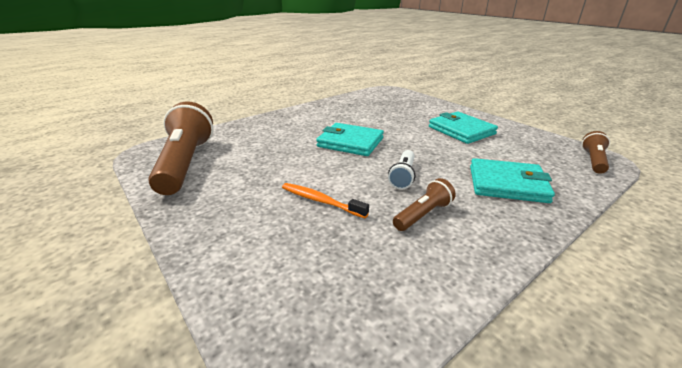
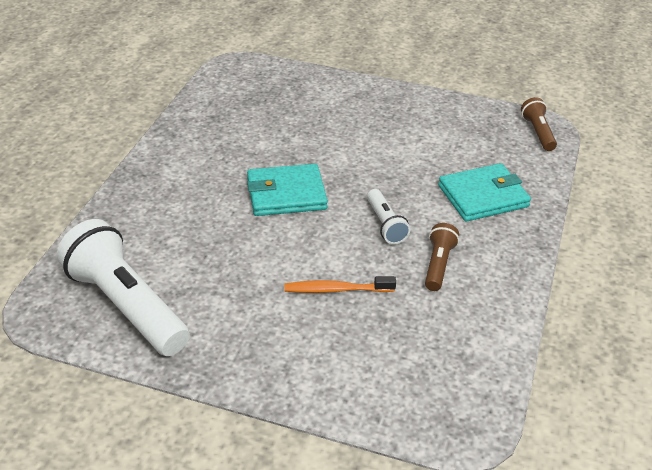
camera: 35 degrees left, 10 degrees up
(186, 163) = (126, 305): brown flashlight -> white flashlight
(461, 130) = (391, 126): turquoise wallet -> none

